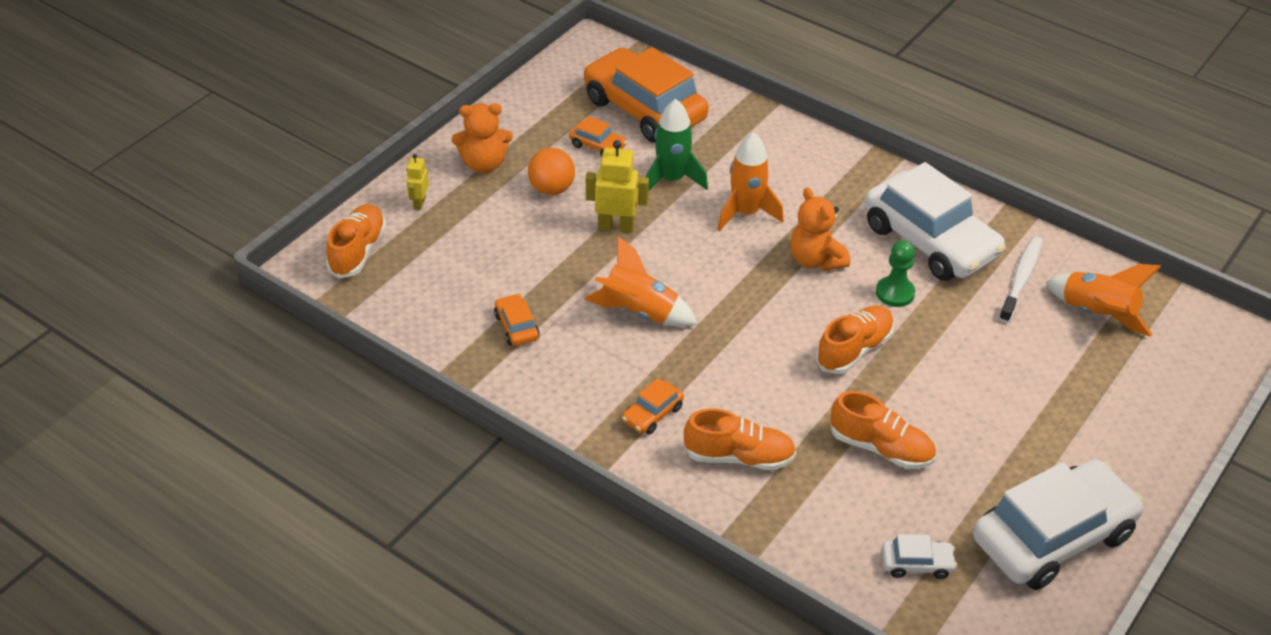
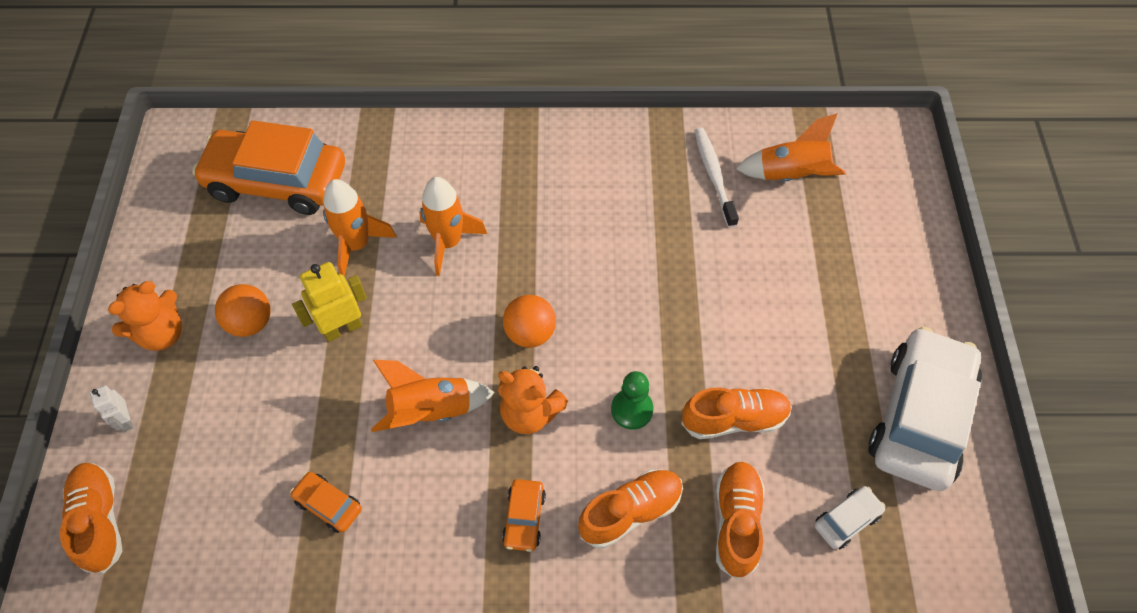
camera: 35 degrees left, 15 degrees up
(419, 203) = (126, 420): yellow robot -> white robot
(597, 146) = (261, 247): orange car -> none
(671, 179) = (357, 245): green rocket -> orange rocket
(760, 304) = (530, 333): none -> orange ball
(815, 260) = (542, 256): orange teddy bear -> orange teddy bear (530, 413)
(854, 350) = (640, 331): orange shoe -> orange shoe (736, 522)
(895, 293) = (630, 250): green pawn -> green pawn (632, 409)
(930, 241) = (619, 180): white car -> none

